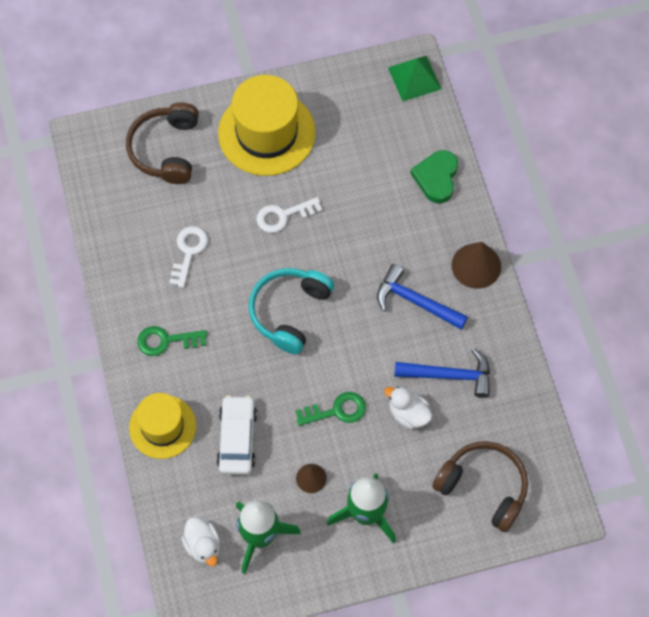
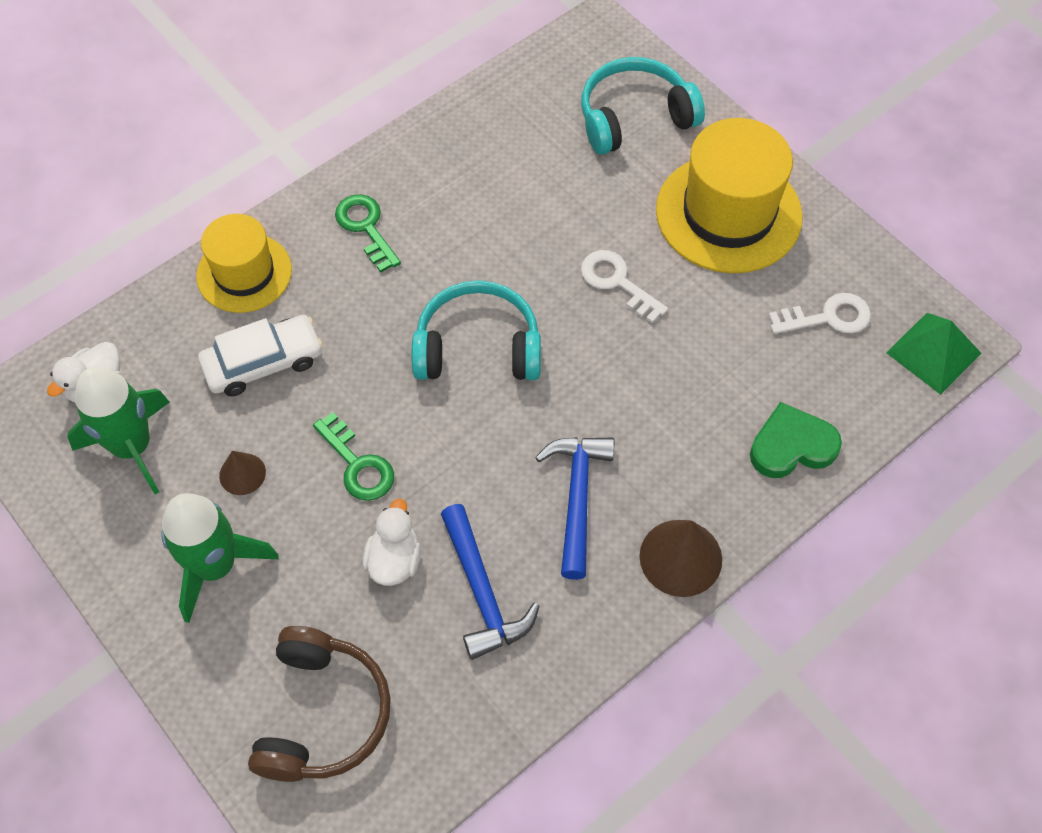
camera: 65 degrees right, 5 degrees down
(166, 149) = (634, 117): brown headphones -> turquoise headphones
(188, 252) = (504, 200): white key -> white key (827, 317)

